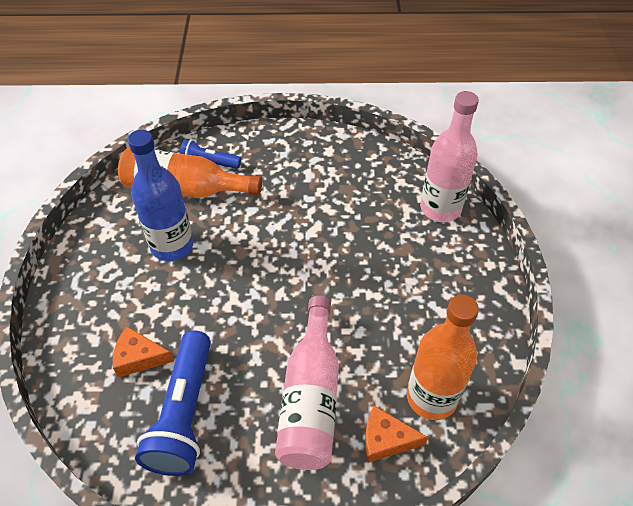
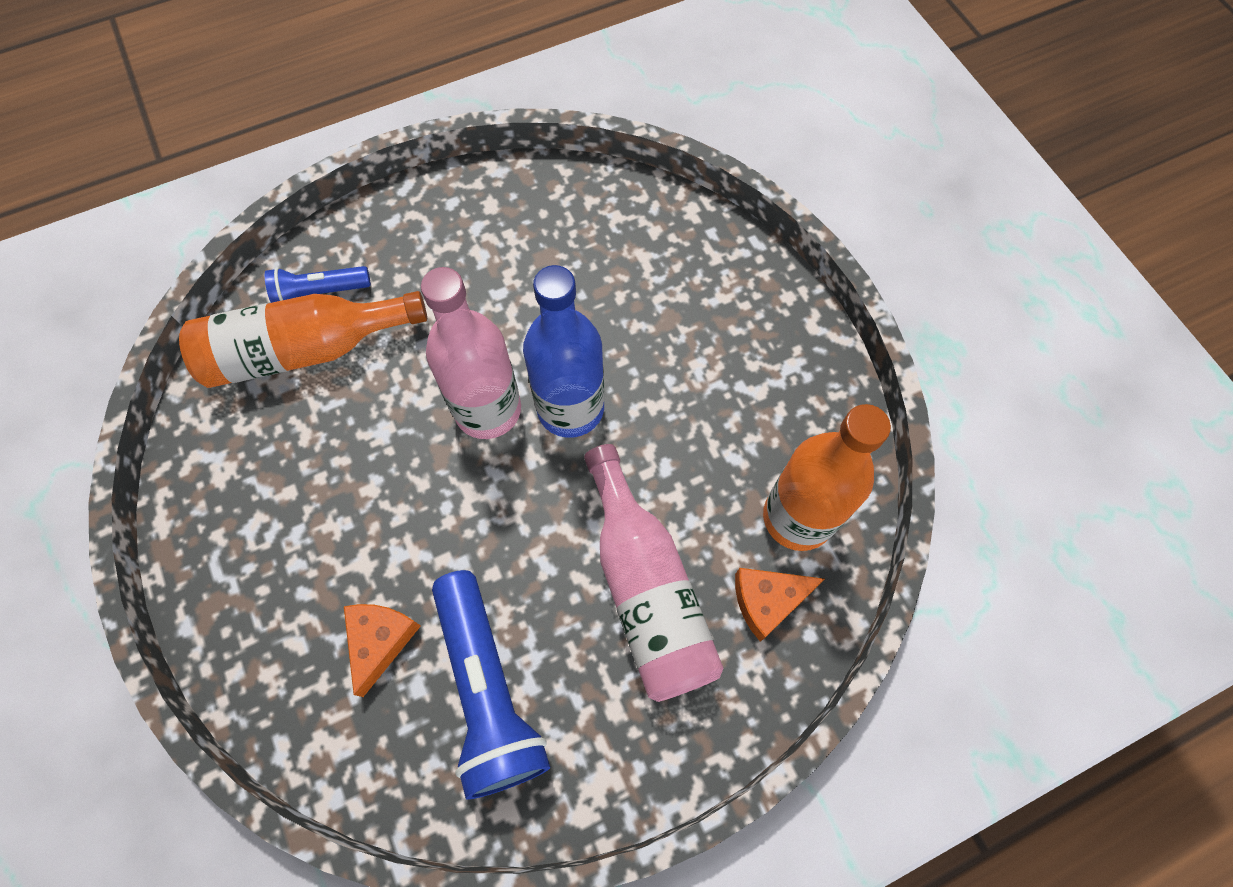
camera: 25 degrees left, 15 degrees up
(139, 357) = (380, 640): orange cheese -> orange cheese turned 120 degrees clockwise
(172, 245) = (335, 450): blue bottle -> blue bottle (570, 408)
(440, 208) = (688, 238): pink bottle -> pink bottle (488, 410)

